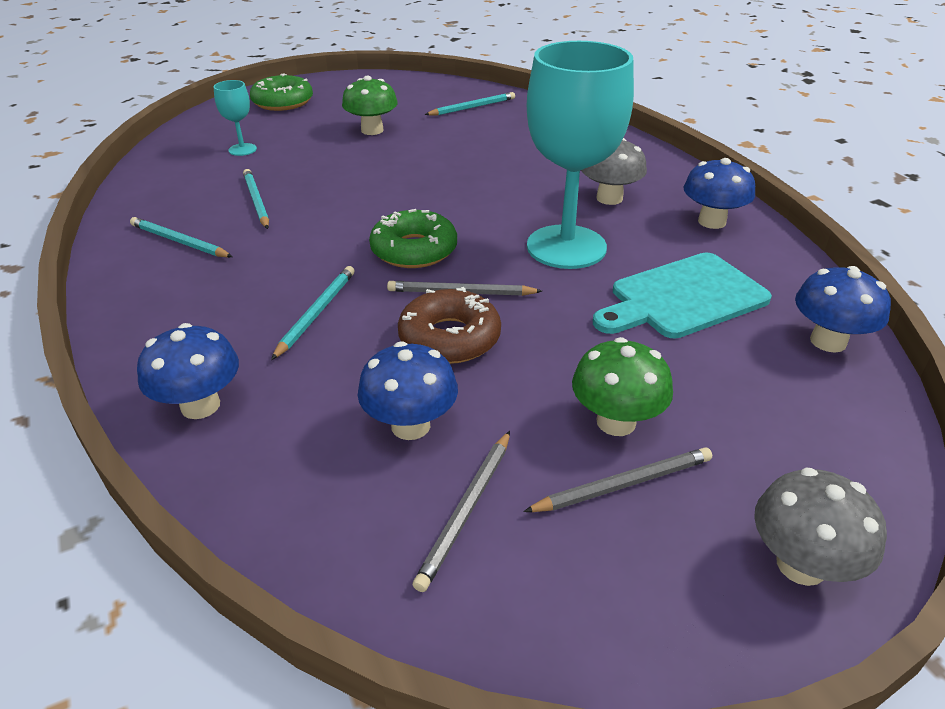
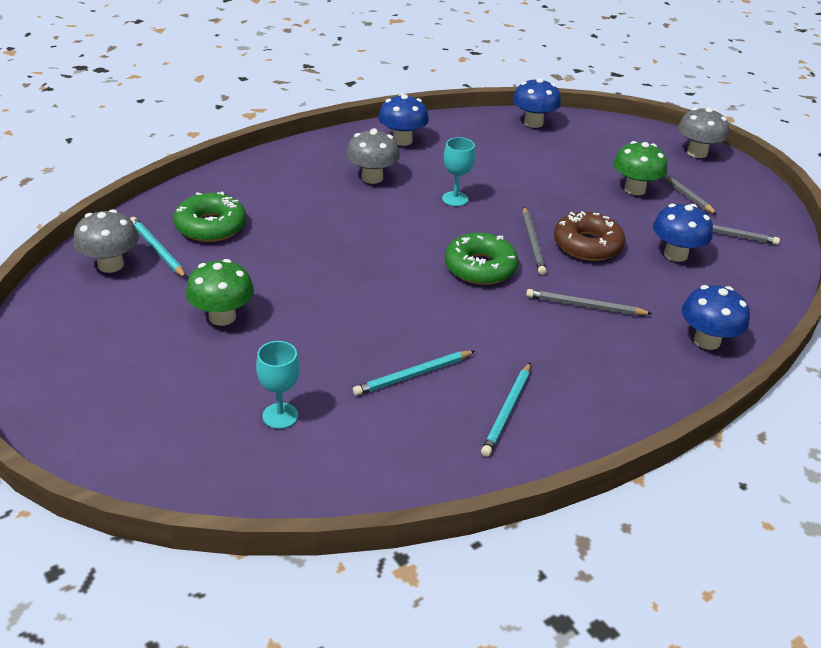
camera: 100 degrees left, 0 degrees up
(283, 102) = (112, 411): green donut -> green donut (211, 226)
(316, 313) = (585, 306): turquoise pencil -> grey pencil
(453, 94) = (111, 265): none -> grey mushroom
(566, 247) = (455, 199): turquoise goblet -> turquoise goblet, size x0.43
(683, 298) = (506, 160): turquoise cutting board -> none

